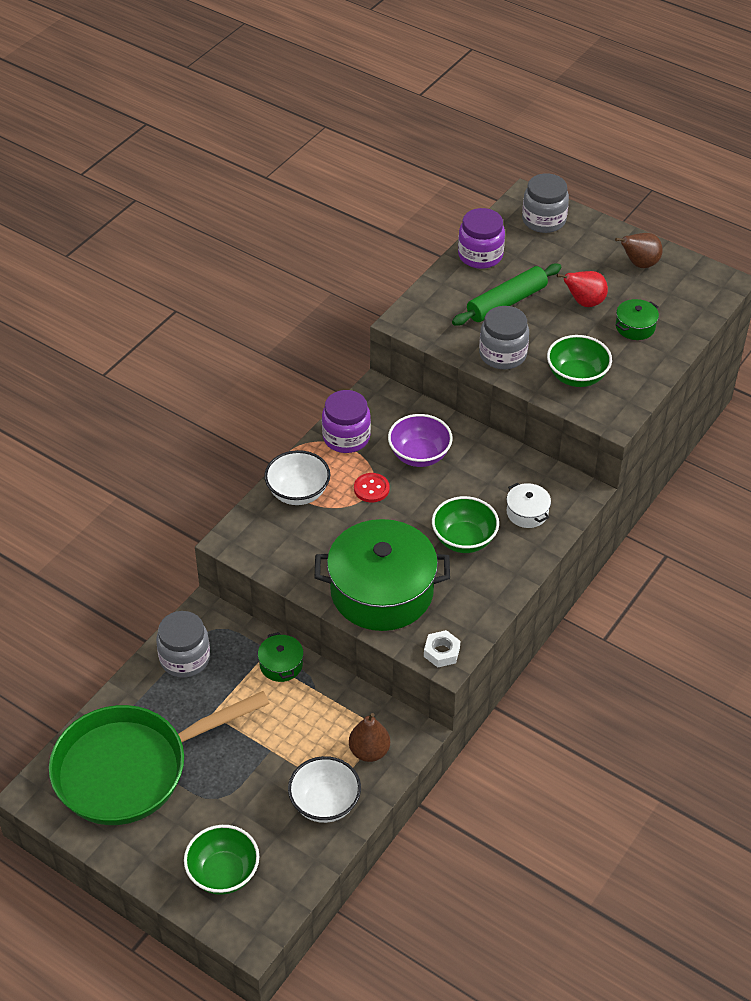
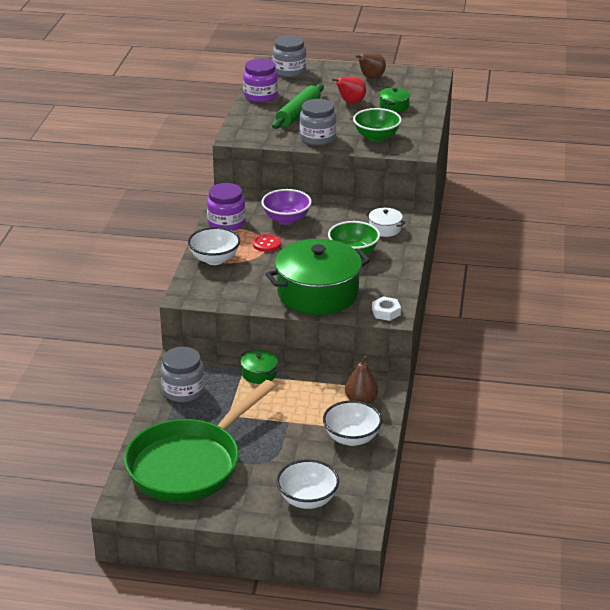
camera: 25 degrees left, 15 degrees down
(223, 873) = (307, 500): green bowl -> white bowl

